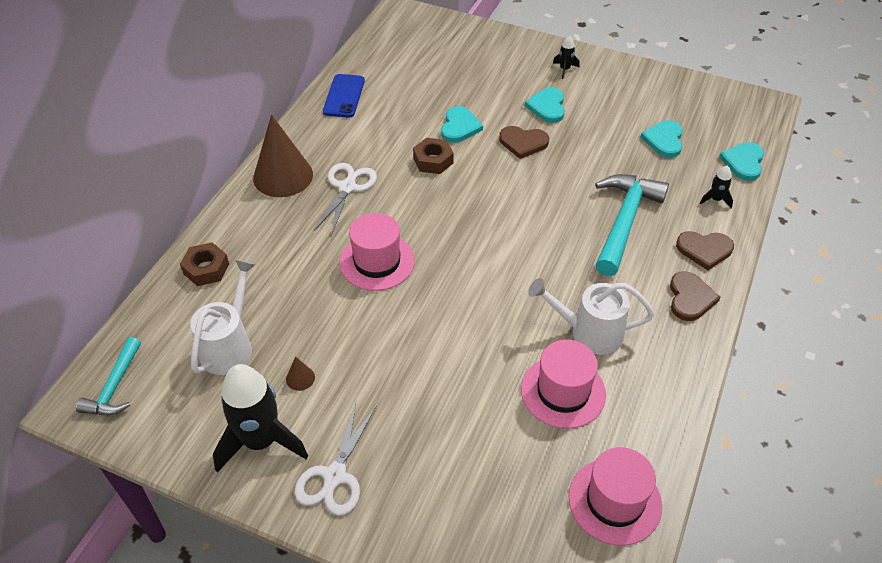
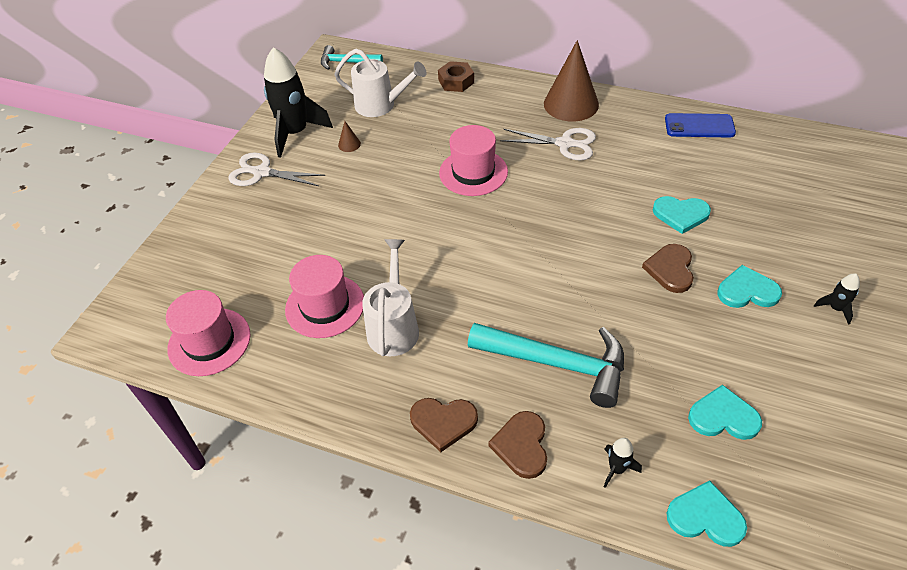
camera: 90 degrees right, 0 degrees up
(433, 160) = (618, 198): brown nut -> none

